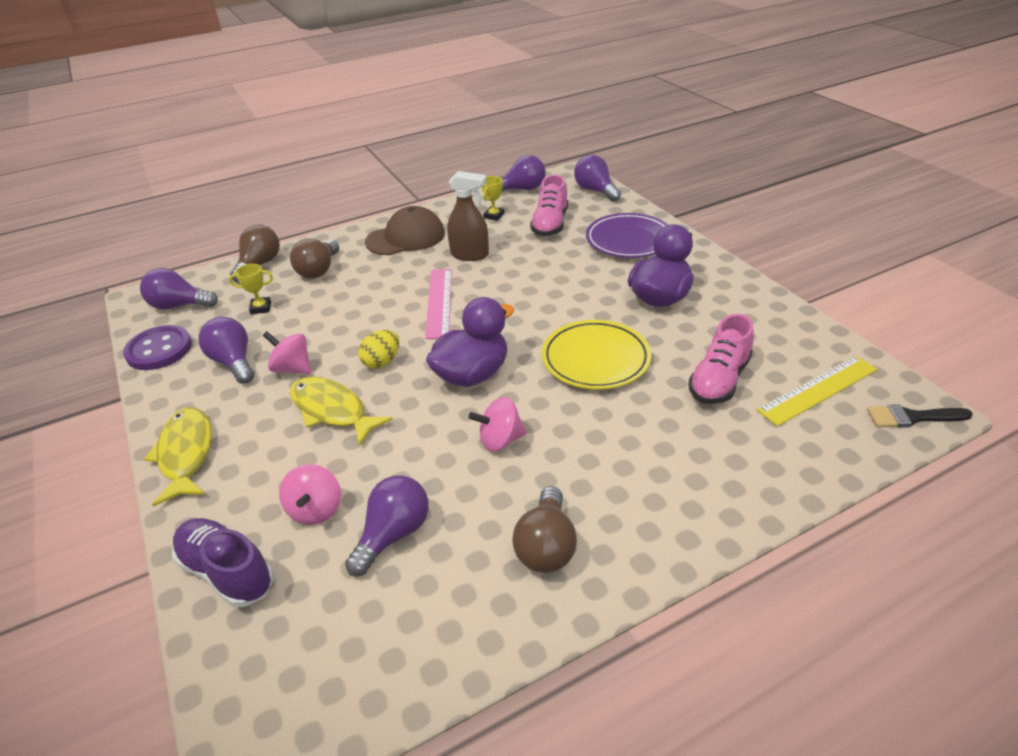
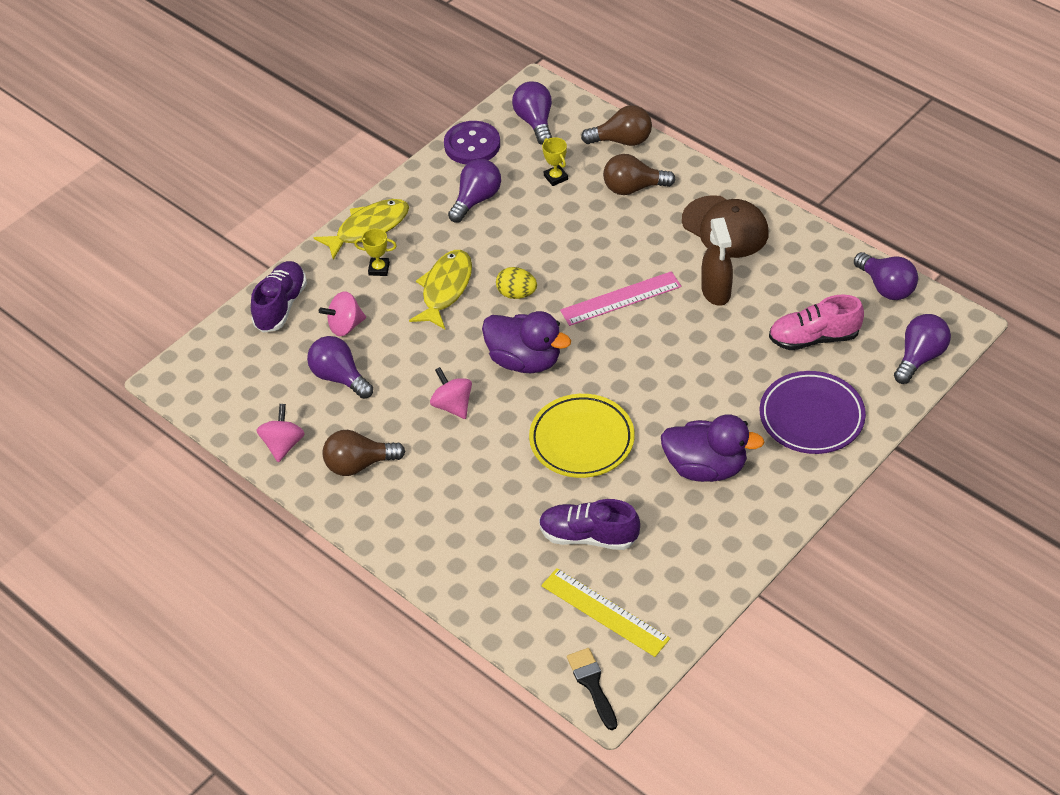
camera: 70 degrees right, 10 degrees up
(292, 368) = (484, 240): pink spinning top -> pink spinning top (283, 444)
(393, 534) = (339, 377): purple light bulb -> purple light bulb turned 150 degrees counterclockwise
(494, 216) = (809, 283): yellow trophy -> yellow trophy (379, 269)
(719, 380) = (588, 536): pink shoe -> purple shoe

